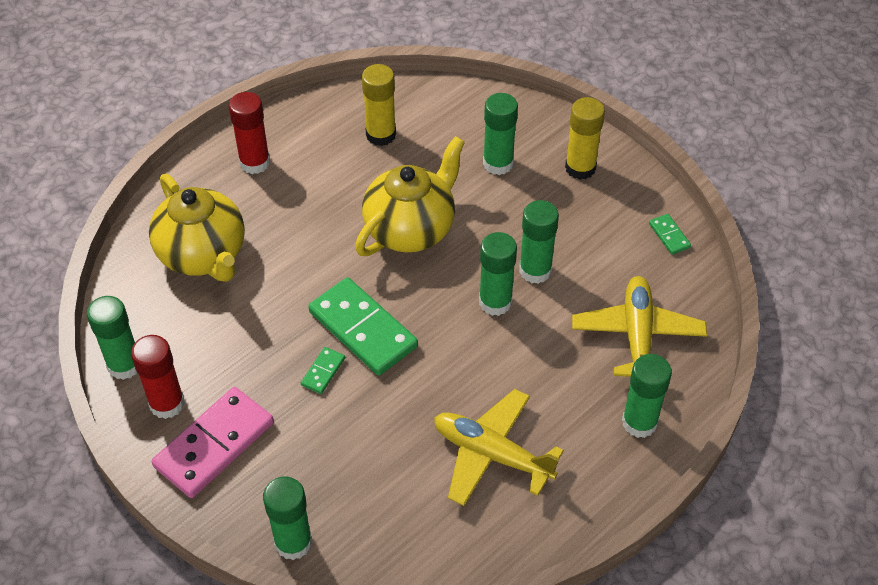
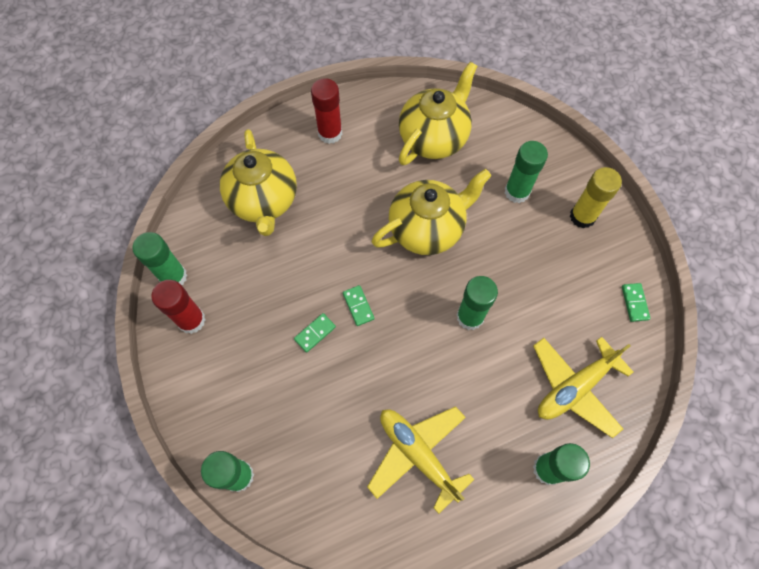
camera: 20 degrees right, 15 degrees up
(214, 445) = (212, 368): pink domino -> none
(362, 329) = (358, 306): green domino -> green domino, size x0.44
(381, 135) = (434, 138): yellow glue stick -> yellow teapot
(535, 270) = (512, 299): green glue stick -> none
(637, 335) = (575, 387): yellow plane -> yellow plane turned 150 degrees counterclockwise

